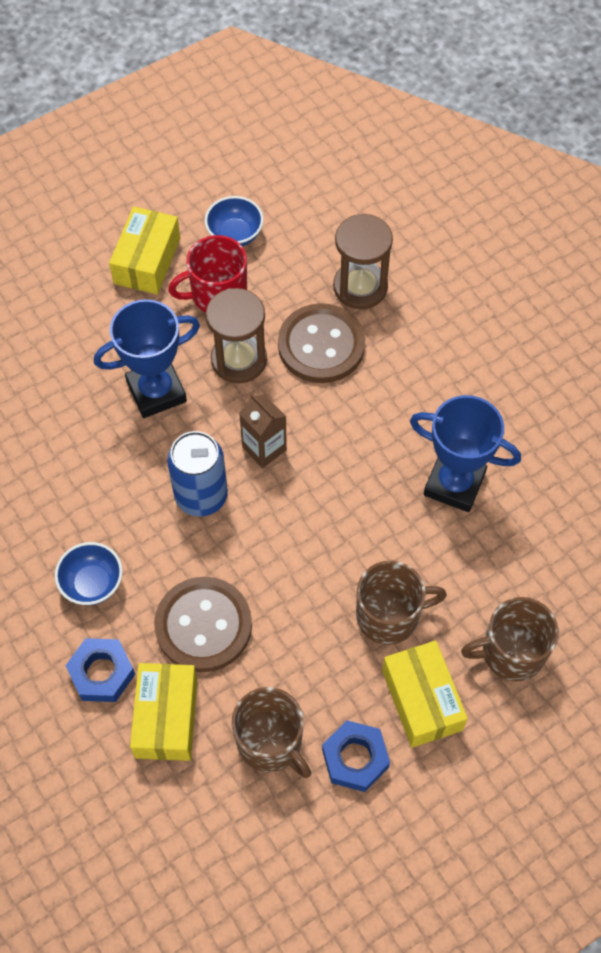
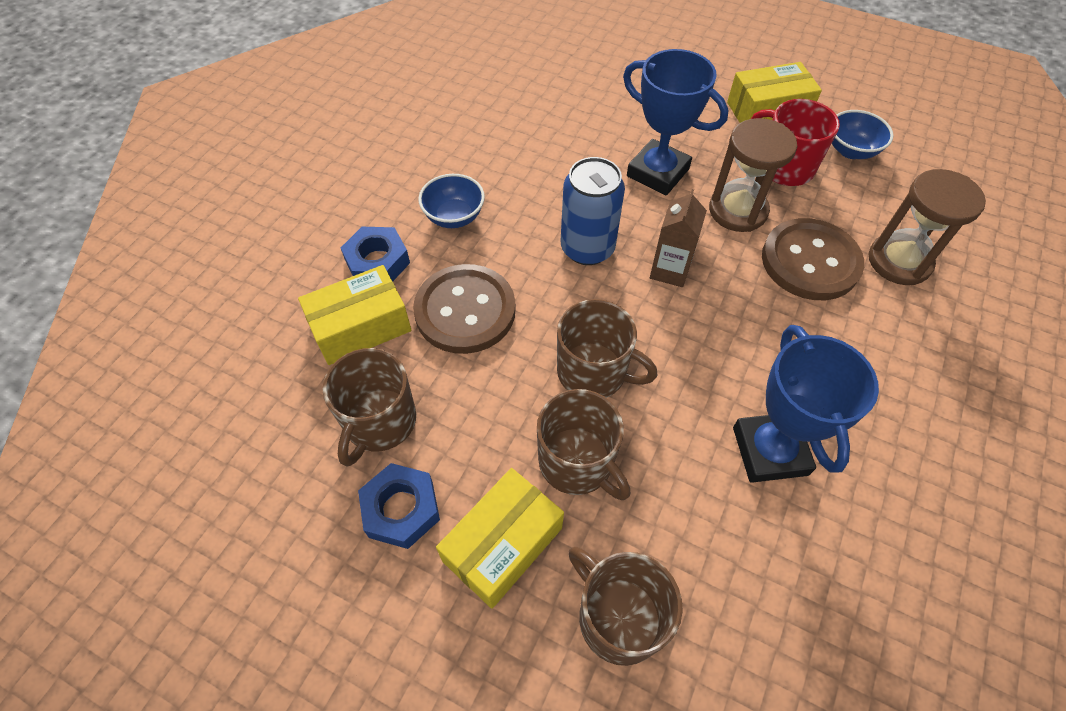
camera: 60 degrees right, 5 degrees down
(322, 561) = (593, 372): none -> brown mug

